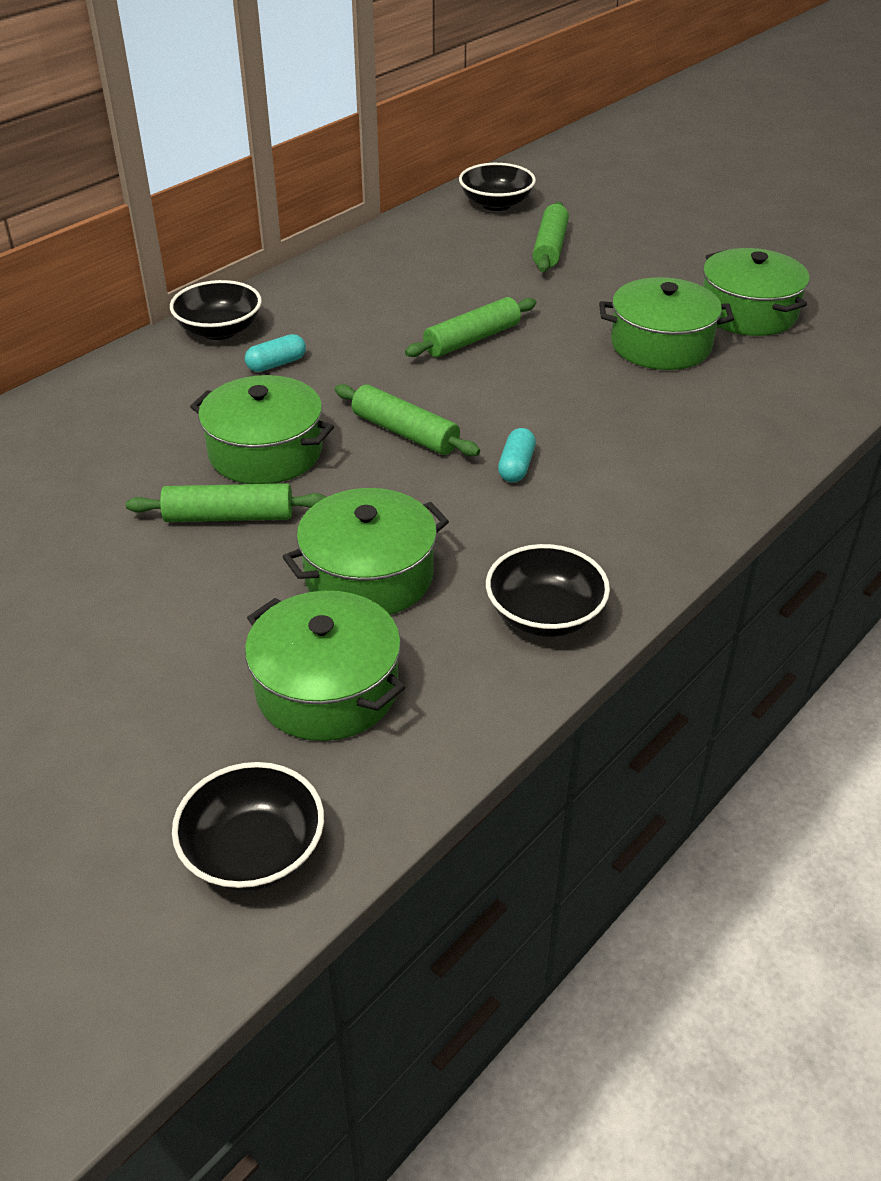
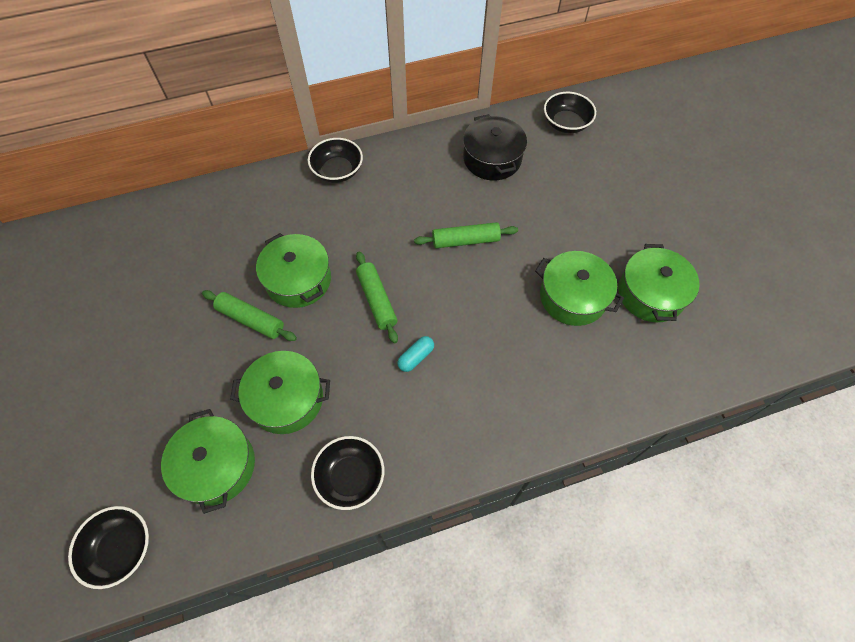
camera: 30 degrees right, 20 degrees up
(276, 364) = (348, 212): turquoise capsule -> none
(432, 258) = (492, 159): none -> black pot
(550, 247) = (570, 178): green rolling pin -> none

